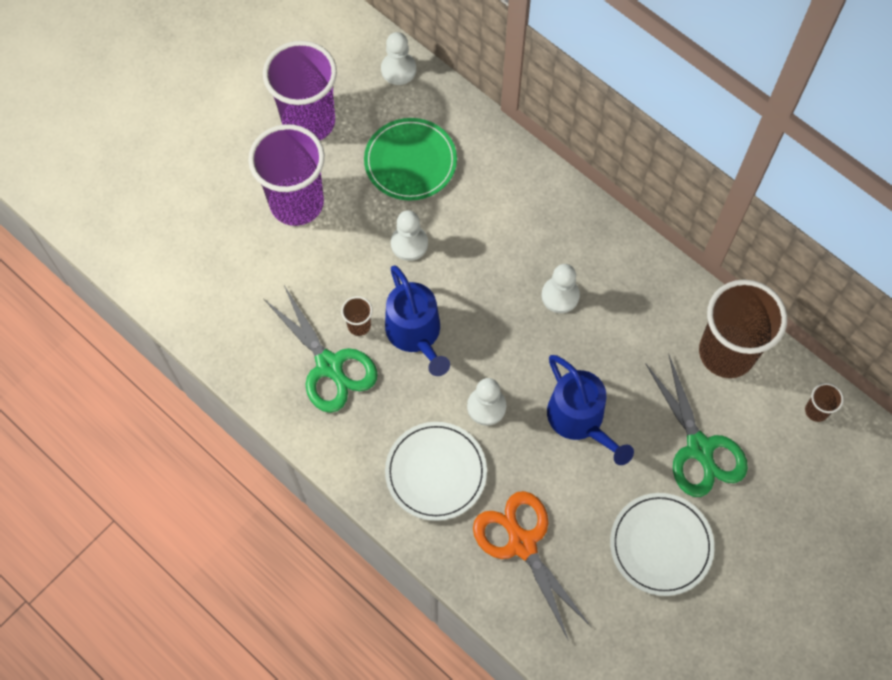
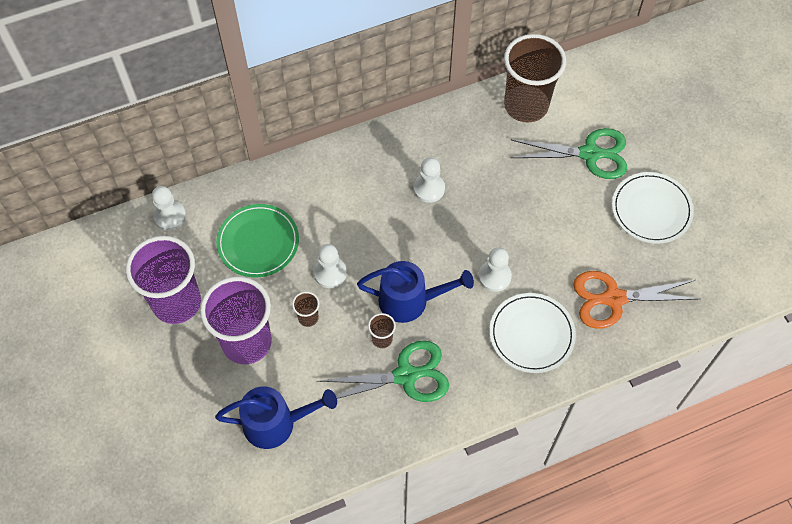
camera: 65 degrees left, 5 degrees down
(580, 420) = (534, 219): blue watering can -> blue watering can (276, 423)
(816, 411) = (593, 73): brown cup -> brown cup (308, 318)

